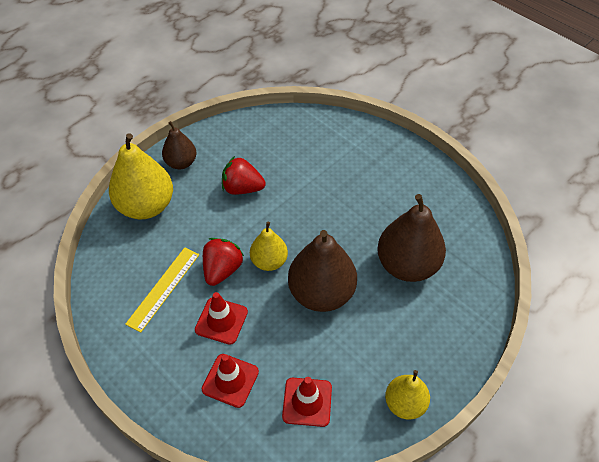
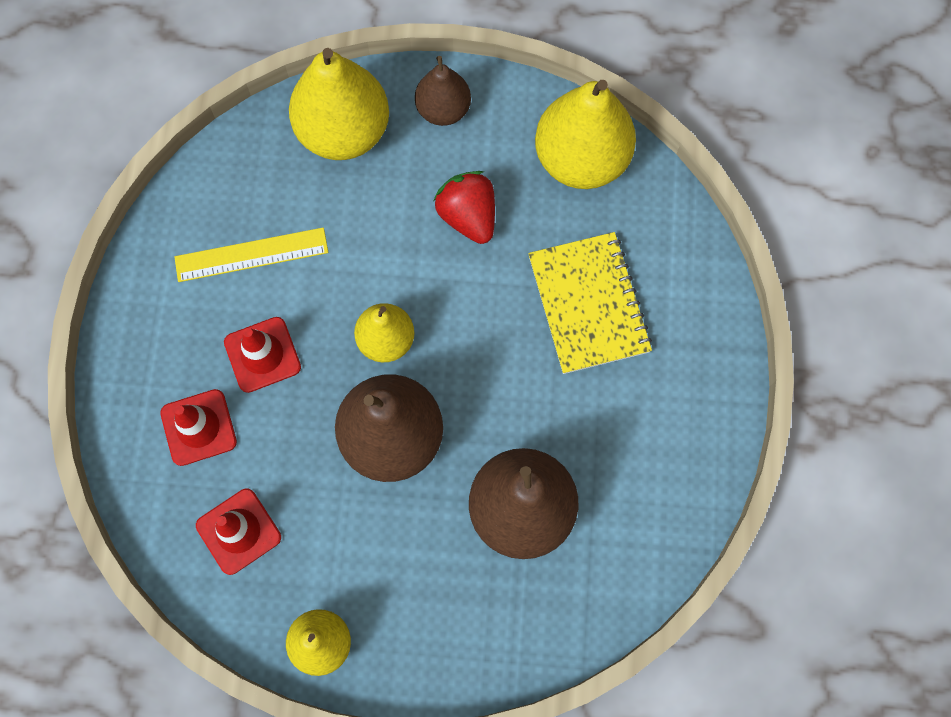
camera: 50 degrees right, 20 degrees up
(222, 270) = (329, 297): red strawberry -> none
(261, 132) = (581, 159): none -> yellow pear
(330, 174) = (588, 304): none -> yellow notebook

